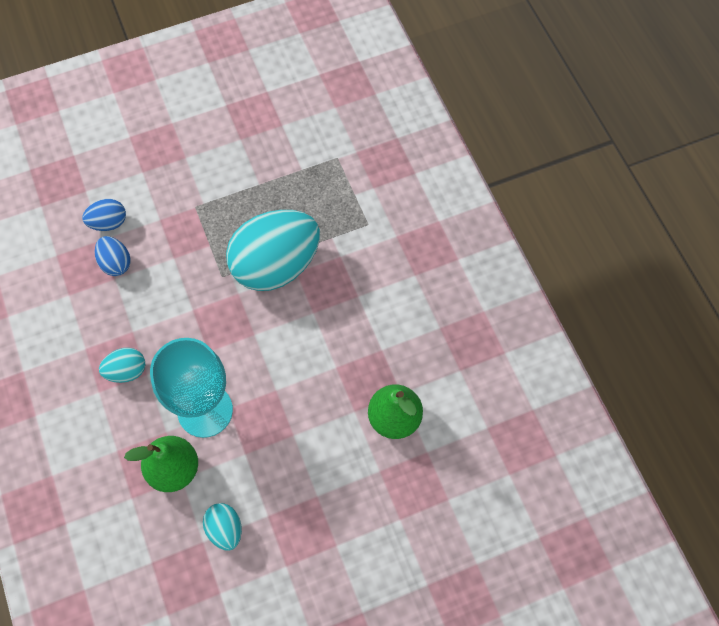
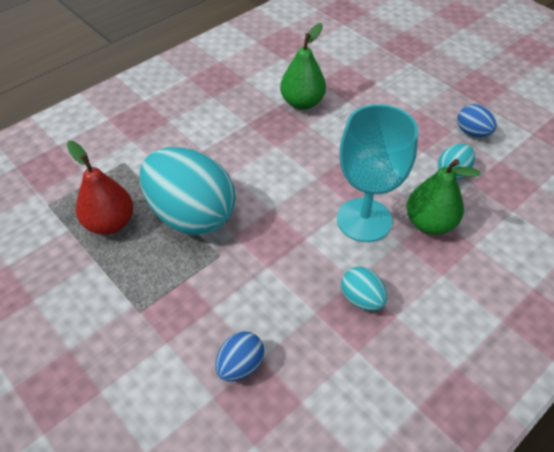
camera: 110 degrees left, 15 degrees down
(108, 223) = (187, 399): blue egg -> blue egg (472, 132)
(295, 201) = (110, 223): none -> red pear

